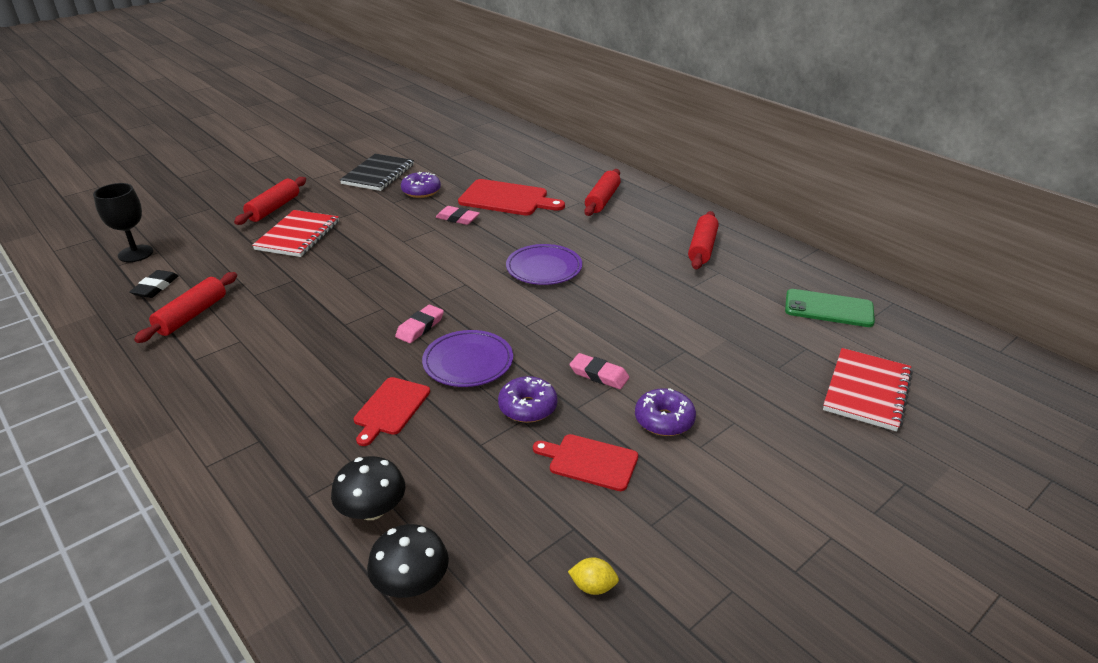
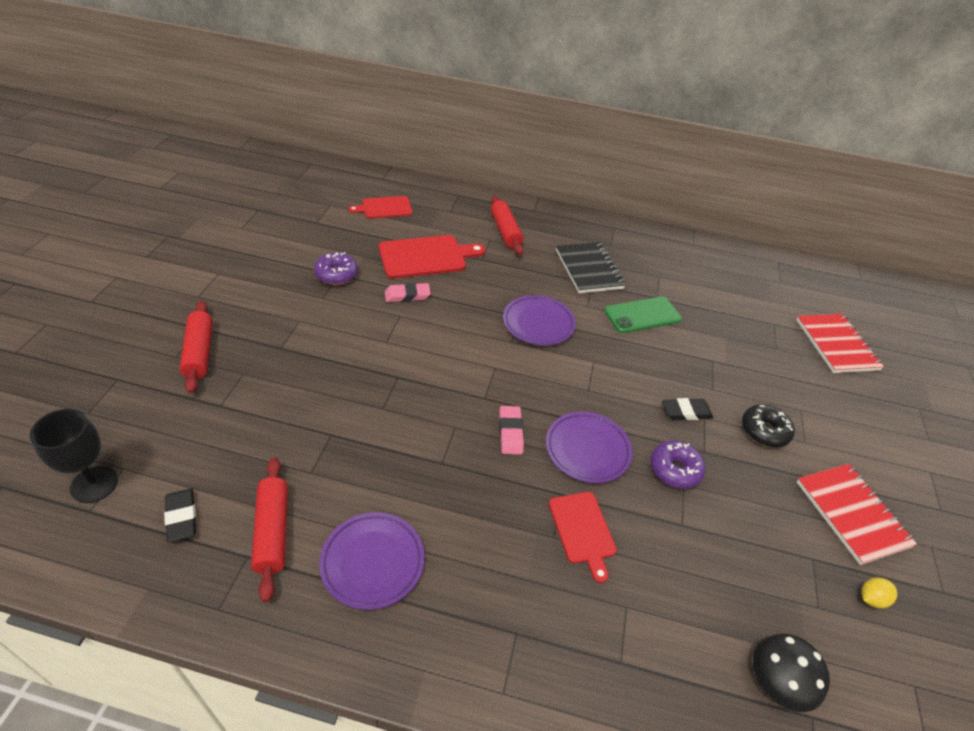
camera: 40 degrees left, 10 degrees up
(225, 357) = (372, 562): none -> purple plate
(298, 235) = (270, 377): red notebook -> red notebook (852, 514)
(372, 510) = (681, 638): black mushroom -> none
(378, 174) = (267, 267): black notebook -> black notebook (589, 269)
(589, 461) = (762, 495): red cutting board -> red cutting board (384, 208)
(599, 375) = (686, 412): pink eraser -> black eraser
(664, 420) = (764, 431): purple donut -> black donut
(702, 248) = (625, 256): red rolling pin -> none
(828, 309) = (752, 283): green phone -> green phone (642, 315)

